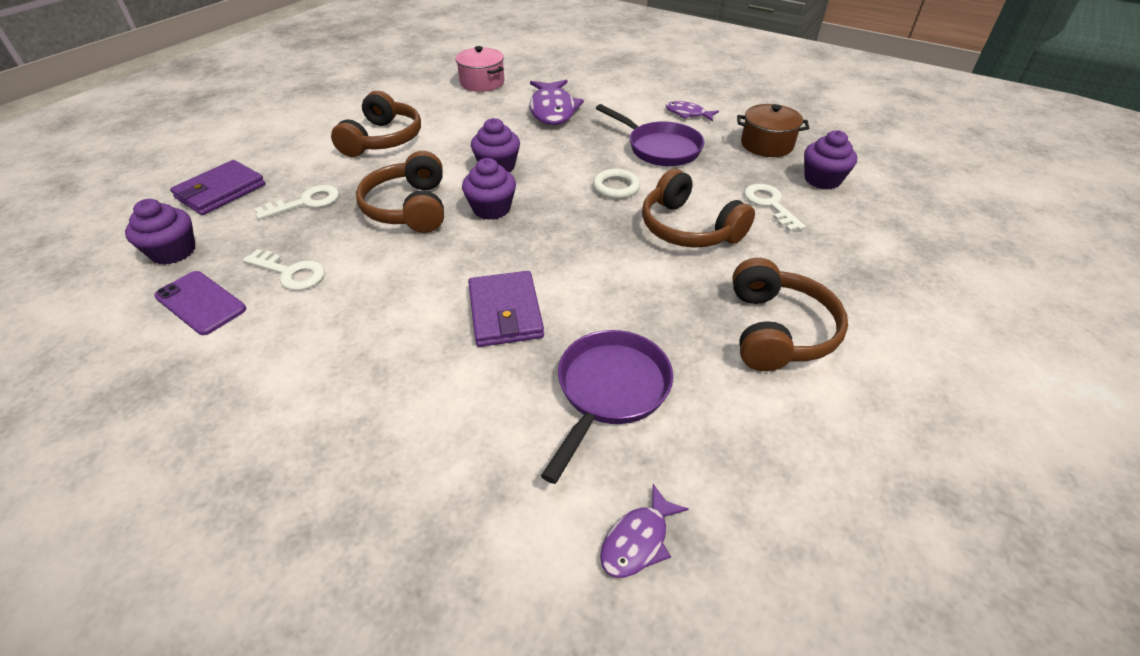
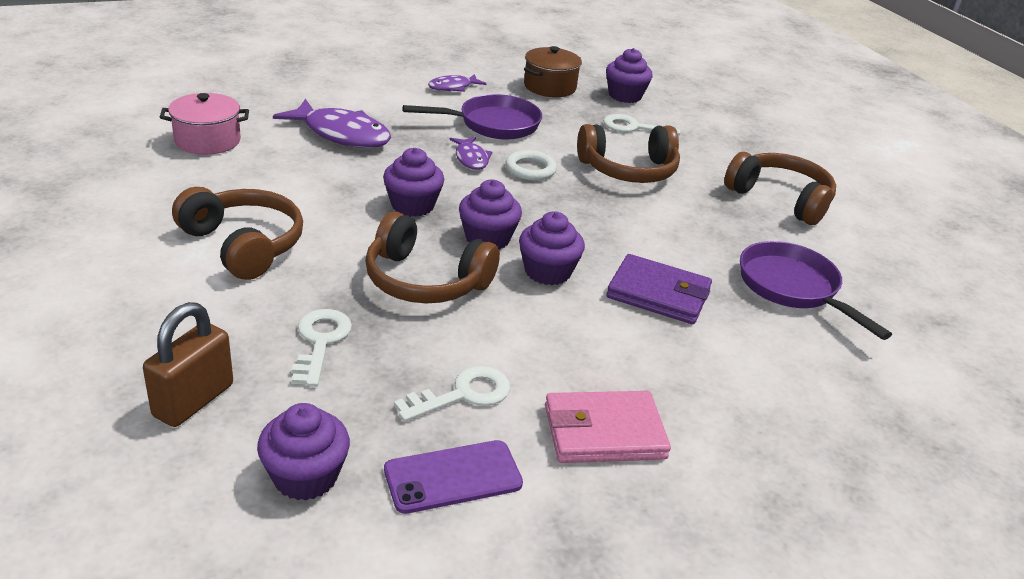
camera: 60 degrees left, 10 degrees down
(221, 191) = (193, 400): purple wallet -> brown padlock
(290, 350) = (604, 432): none -> pink wallet
(476, 249) = (547, 272): none -> purple cupcake
(638, 540) = (935, 338): purple fish -> purple fish (471, 159)

